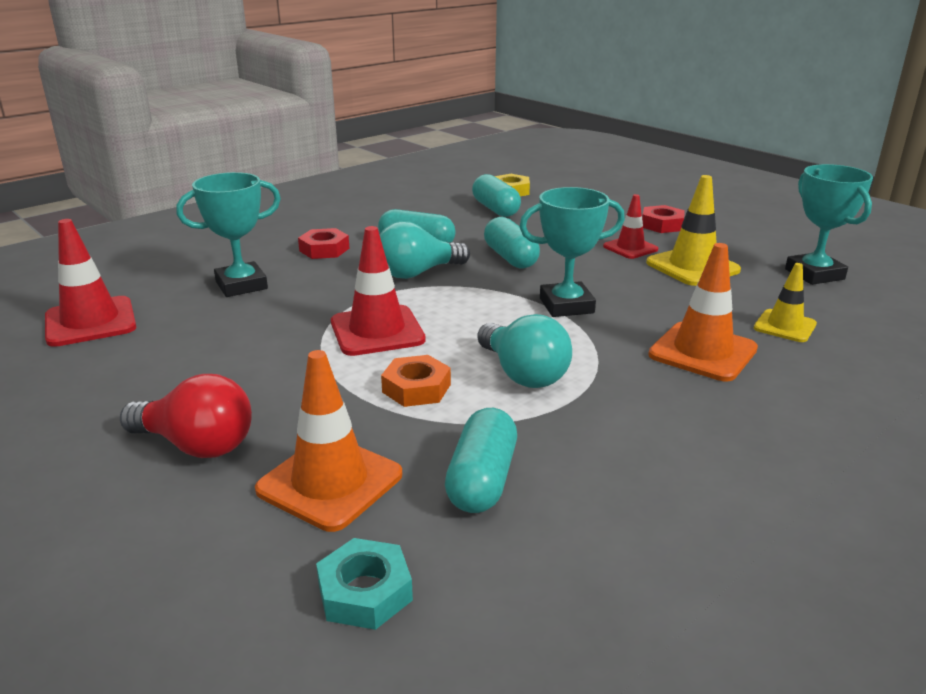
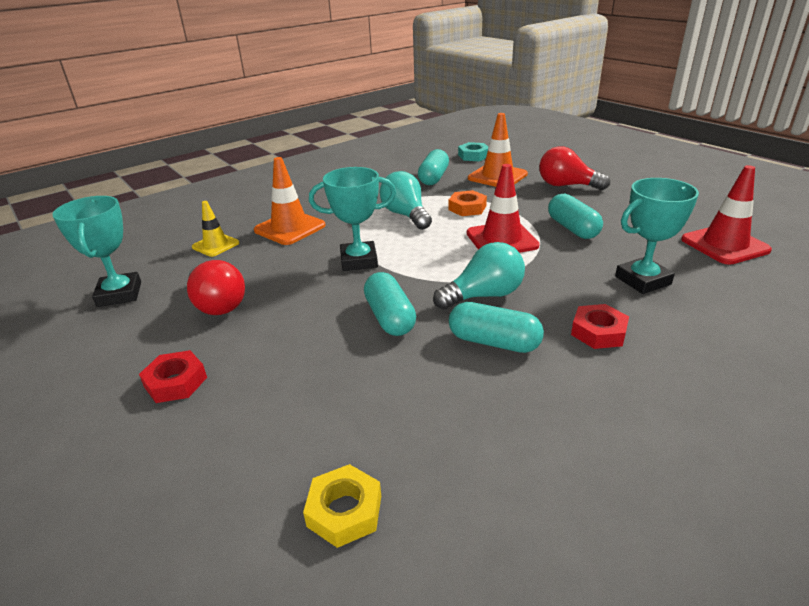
camera: 175 degrees left, 5 degrees up
(495, 209) = (386, 433): turquoise capsule -> turquoise capsule (572, 228)
(630, 248) = (254, 333): red traffic cone -> none
(692, 267) = (217, 304): yellow traffic cone -> red light bulb

